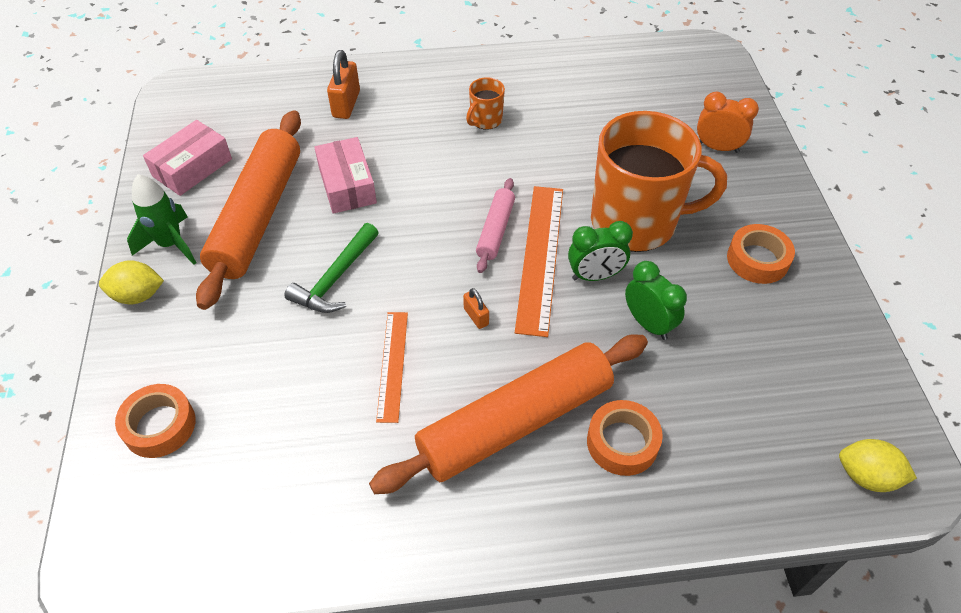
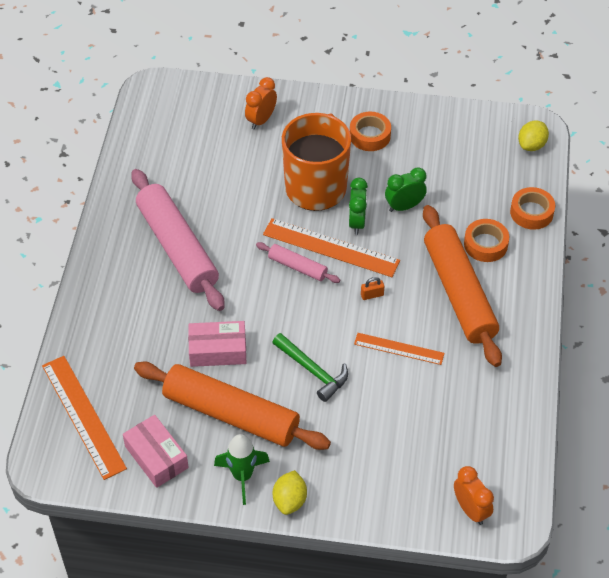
camera: 75 degrees left, 0 degrees up
(126, 507) = (470, 510): none -> orange clock
(159, 425) = (412, 489): orange tape -> orange tape (531, 212)
(239, 103) = (83, 416): none -> orange ruler
(346, 104) = (118, 337): orange padlock -> none
(485, 120) = (177, 247): orange mug -> pink rolling pin

